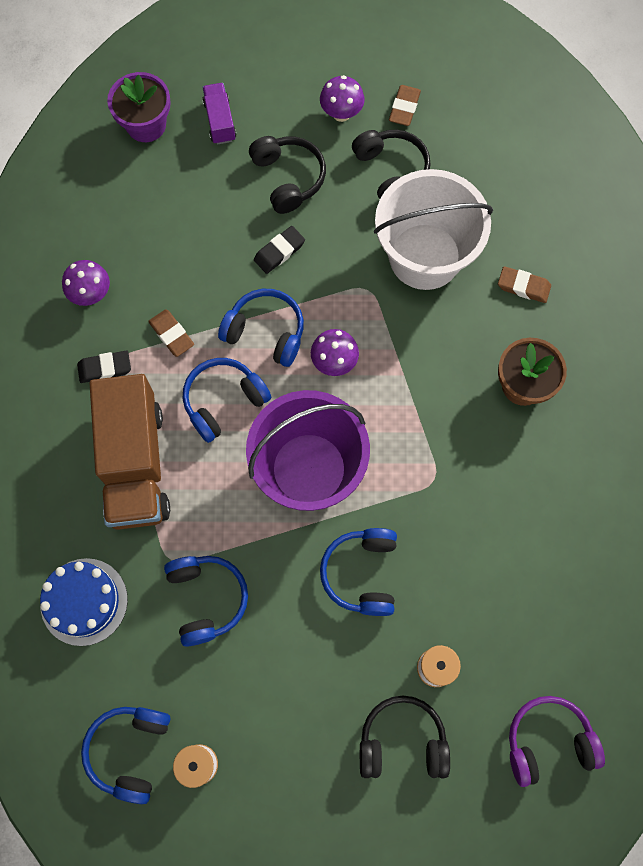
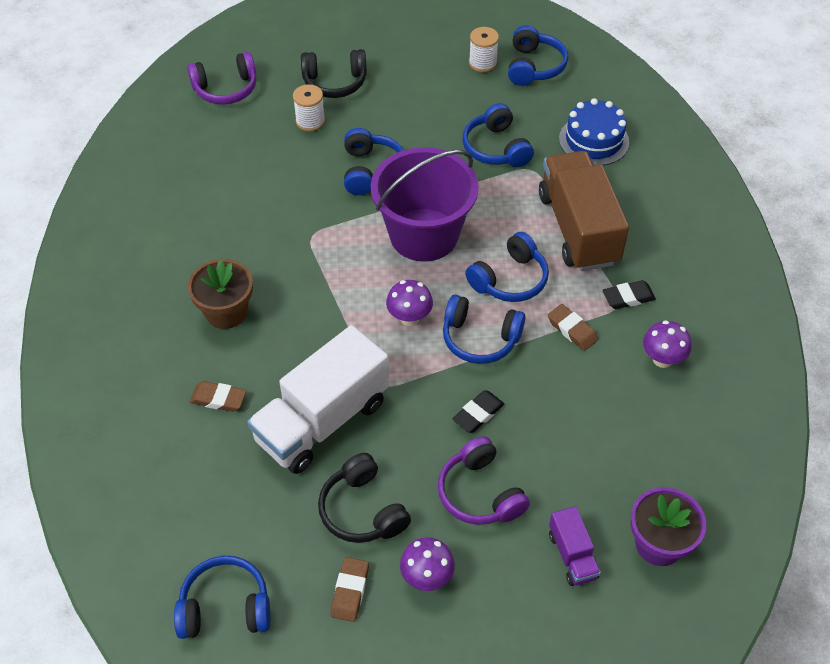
camera: 175 degrees right, 20 degrees down
(288, 178) = (480, 493): black headphones -> purple headphones
(425, 256) = (322, 421): white bucket -> white truck
(504, 104) = (225, 607): none -> blue headphones

